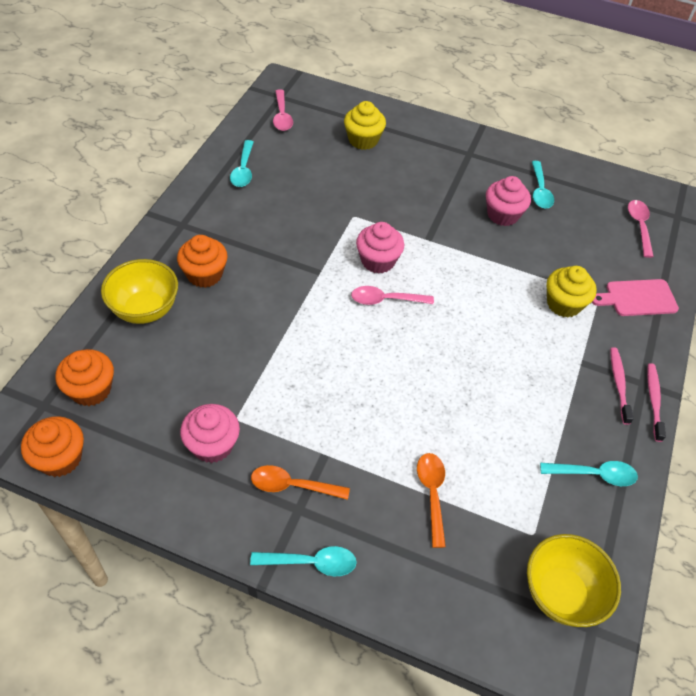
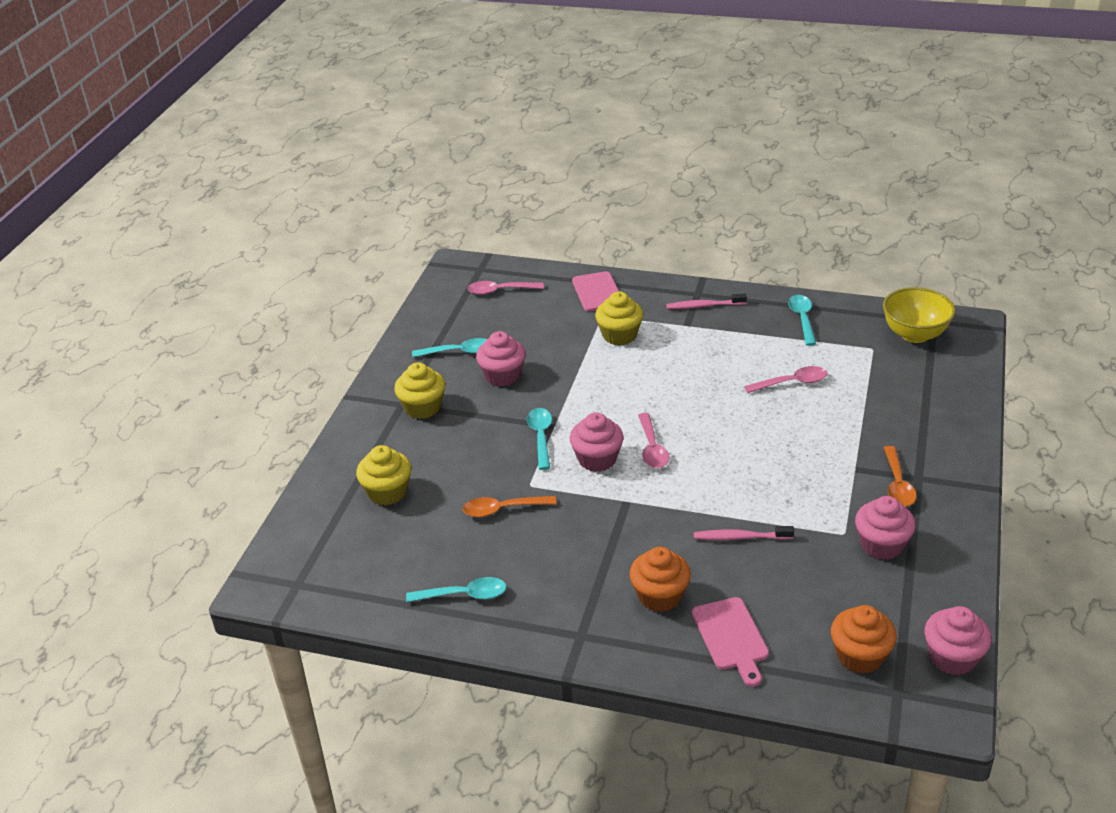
camera: 90 degrees left, 15 degrees down
(60, 458) = (952, 657): orange cupcake -> pink cupcake
(145, 309) = (731, 637): yellow bowl -> pink cutting board
(282, 116) = (344, 575): pink spoon -> pink spoon (792, 383)
(311, 563) = (963, 463): turquoise spoon -> turquoise spoon (541, 437)
(432, 494) = (863, 402): orange spoon -> orange spoon (502, 509)
(463, 164) = (422, 407): none -> yellow cupcake
(653, 401) = (714, 289): pink toothbrush -> pink toothbrush (740, 537)

